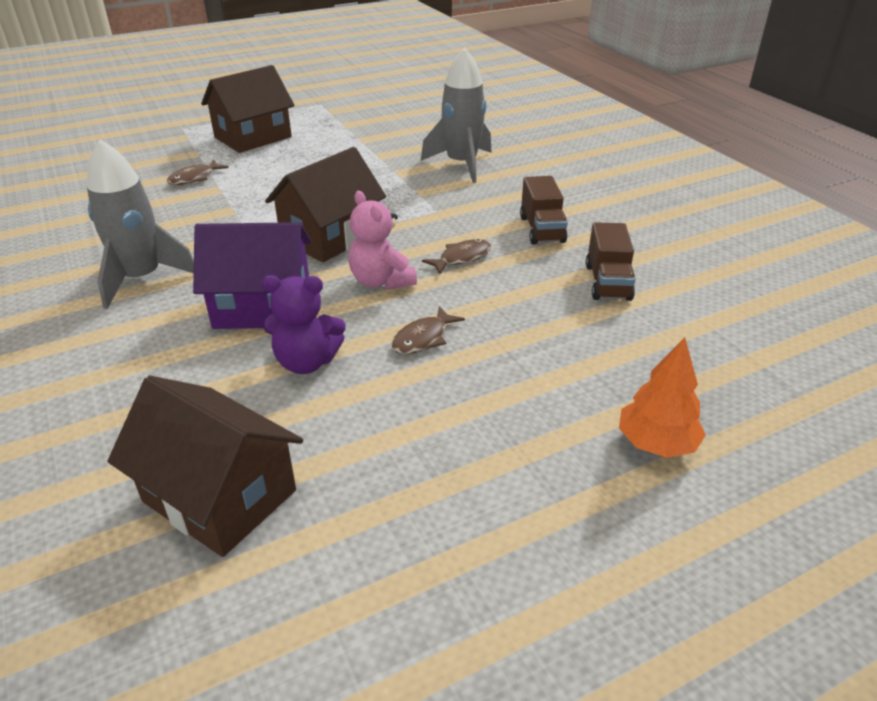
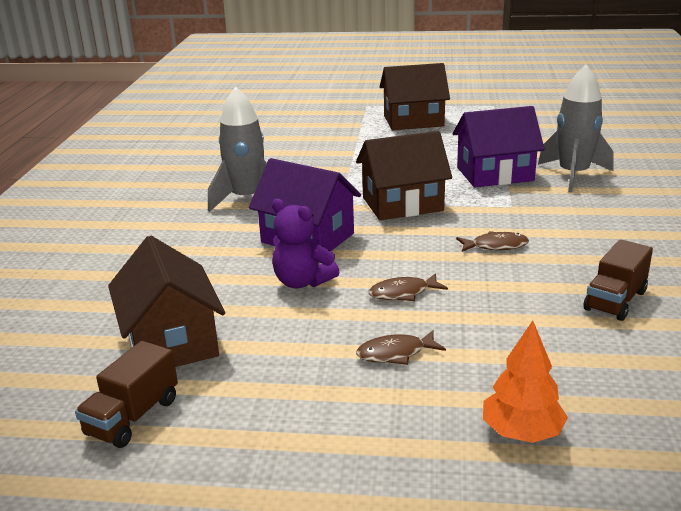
camera: 35 degrees right, 10 degrees down
(194, 178) = (342, 141): brown fish -> brown fish (395, 353)
(381, 281) = (411, 245): pink teddy bear -> none
(390, 180) = (495, 174): none -> purple house
(542, 229) = (595, 243): brown truck -> brown truck (133, 417)

